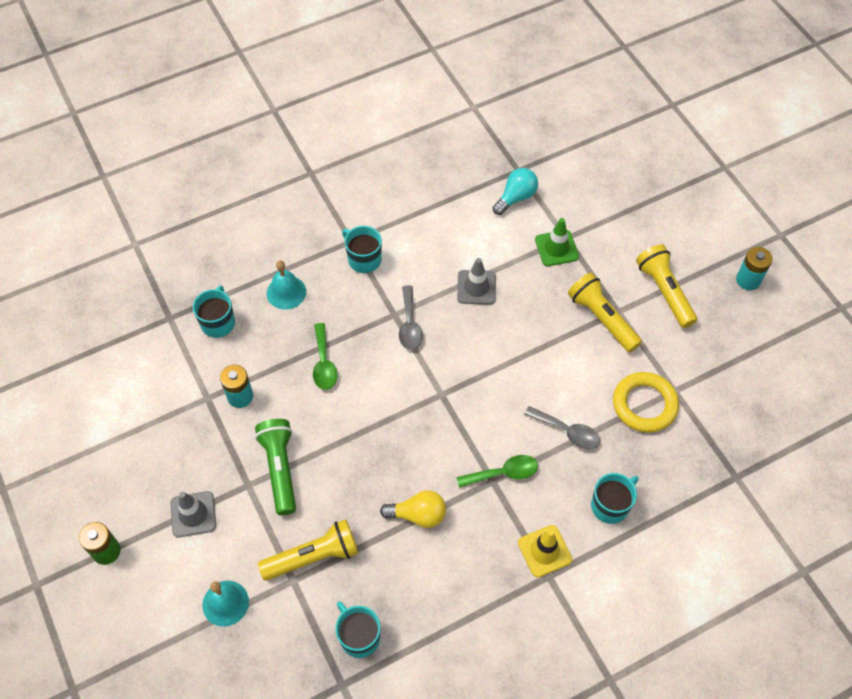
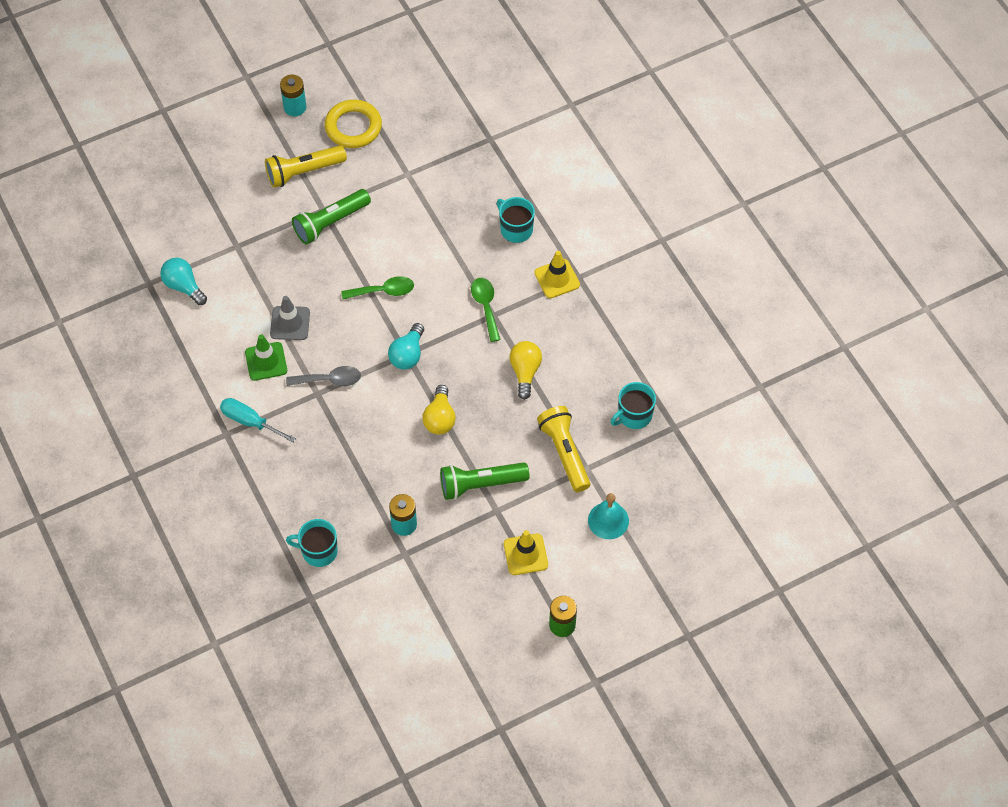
camera: 90 degrees left, 0 degrees up
(193, 514) = (525, 554): grey traffic cone -> yellow traffic cone
(286, 292) = (285, 490): turquoise bell -> none
(324, 363) = (370, 453): green spoon -> green spoon (383, 291)
(362, 428) = (440, 418): none -> yellow light bulb
(364, 259) = (250, 421): turquoise mug -> turquoise screwdriver
(440, 396) = (408, 354): none -> turquoise light bulb
(556, 248) = (248, 254): green traffic cone -> green traffic cone (266, 361)
(567, 432) = (446, 256): grey spoon -> none
(602, 318) = (330, 223): yellow flashlight -> green flashlight
(644, 404) = (421, 197): yellow ring -> yellow ring (353, 127)

